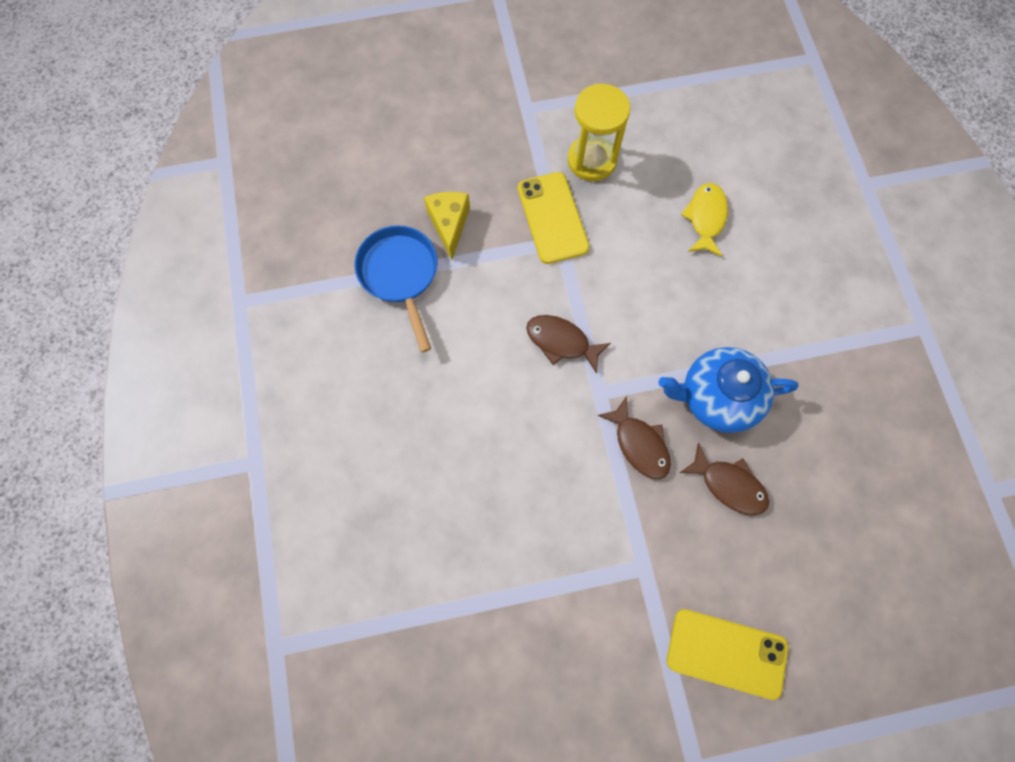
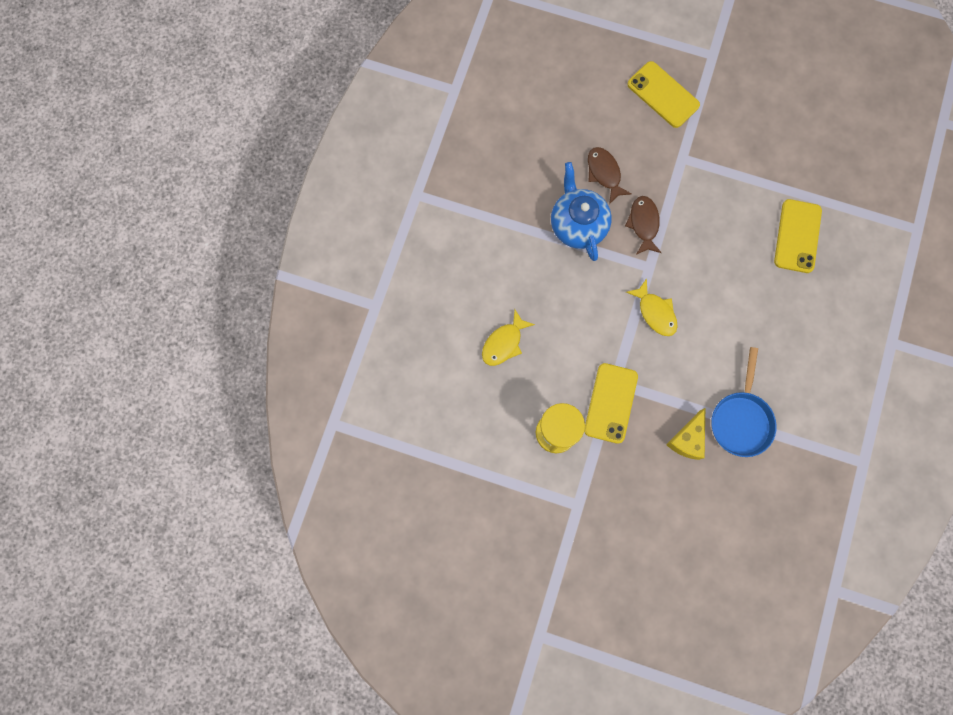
camera: 150 degrees left, 5 degrees up
(436, 540) = (797, 236): none -> yellow phone
(561, 342) = (655, 312): brown fish -> yellow fish
(717, 397) = (577, 224): blue teapot -> blue teapot turned 135 degrees counterclockwise

